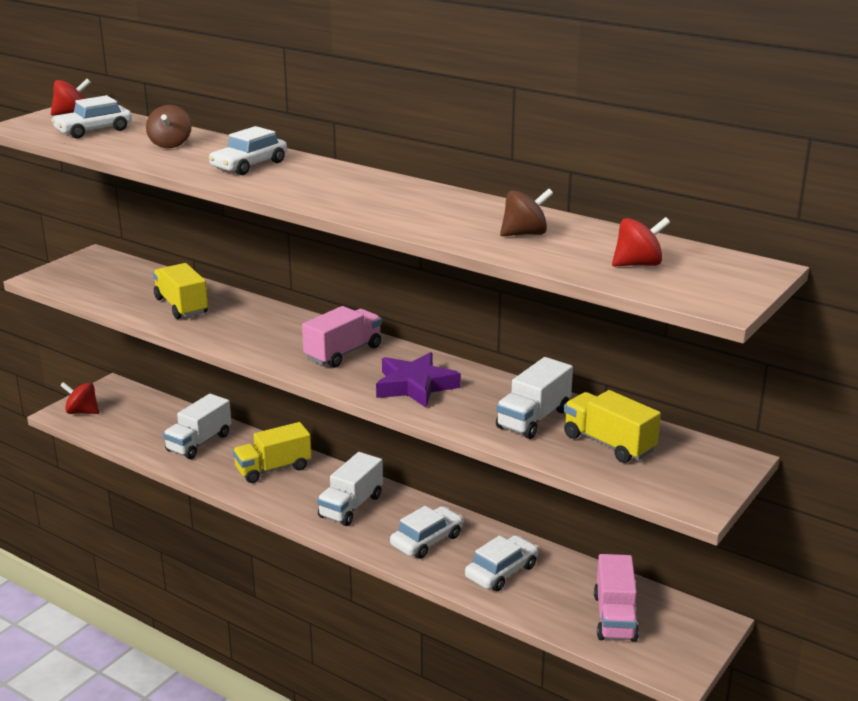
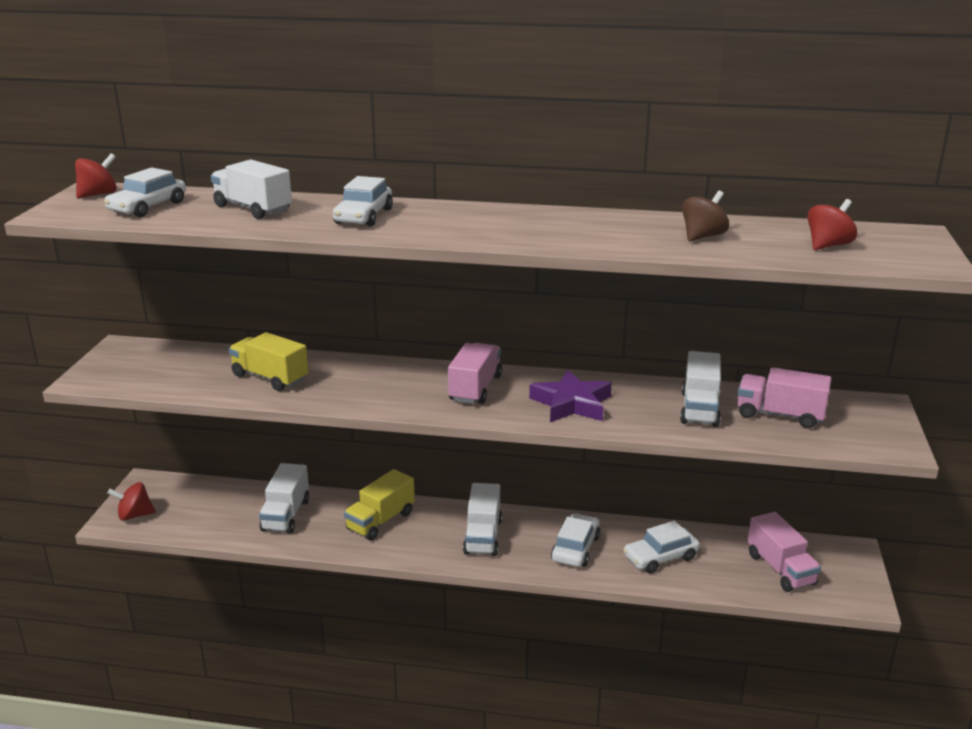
camera: 25 degrees left, 0 degrees up
(170, 144) = (253, 209): brown spinning top -> white truck
(501, 571) = (660, 557): white car -> white car turned 135 degrees counterclockwise
(609, 444) = (780, 415): yellow truck -> pink truck

